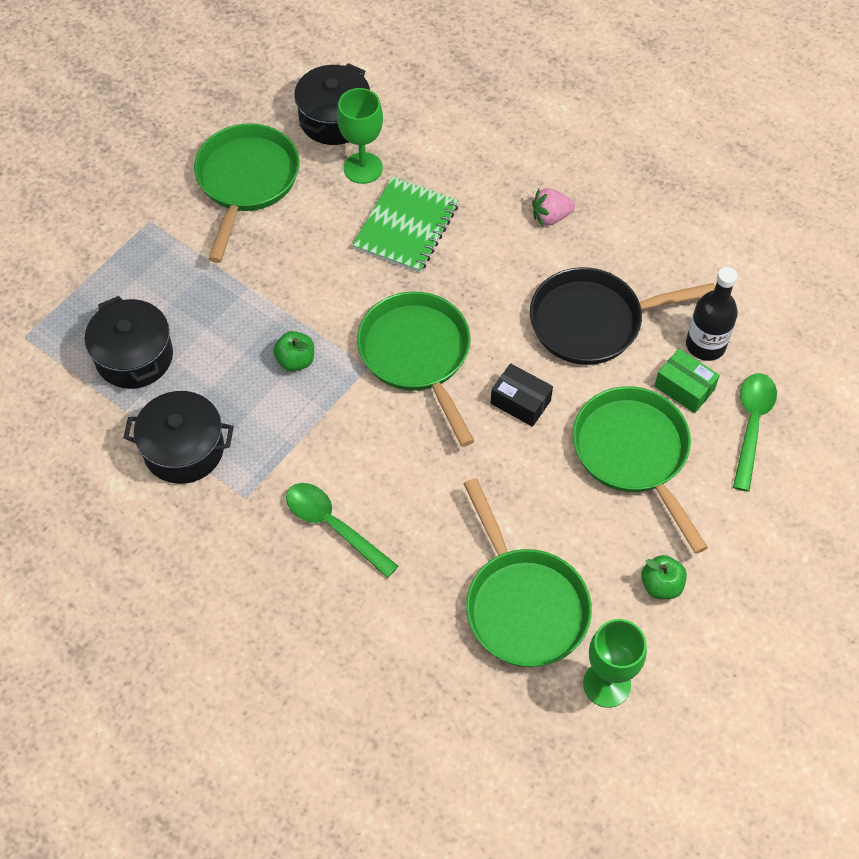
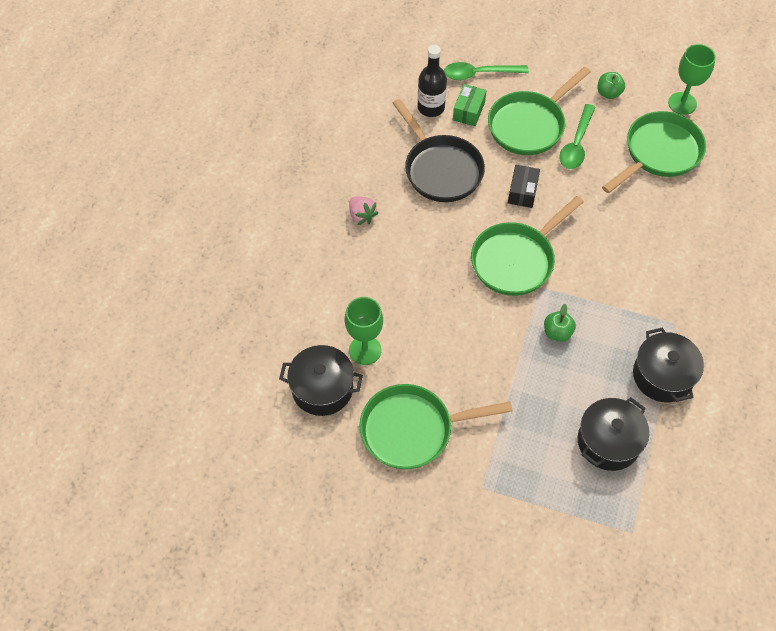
camera: 110 degrees left, 0 degrees up
(333, 526) = (666, 265): green spoon -> green spoon (576, 144)
(406, 227) = (409, 302): green notebook -> none

